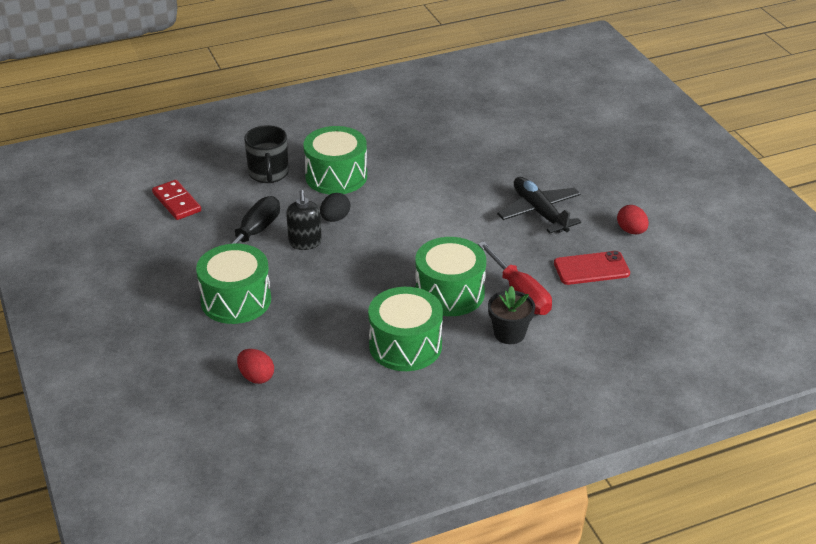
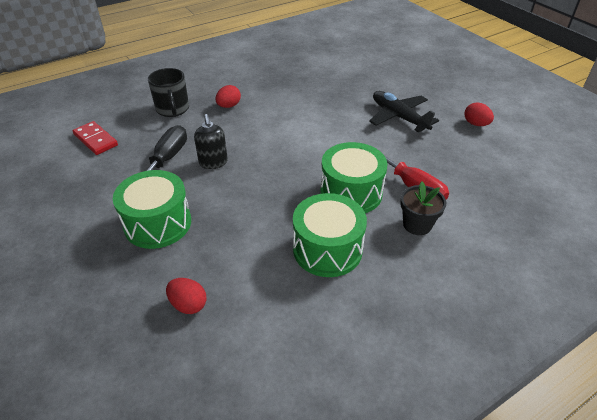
camera: 10 degrees left, 5 degrees up
(335, 218) = (235, 139): black egg -> none
(336, 176) = (229, 106): green drum -> red egg
(591, 268) = (460, 157): red phone -> none

